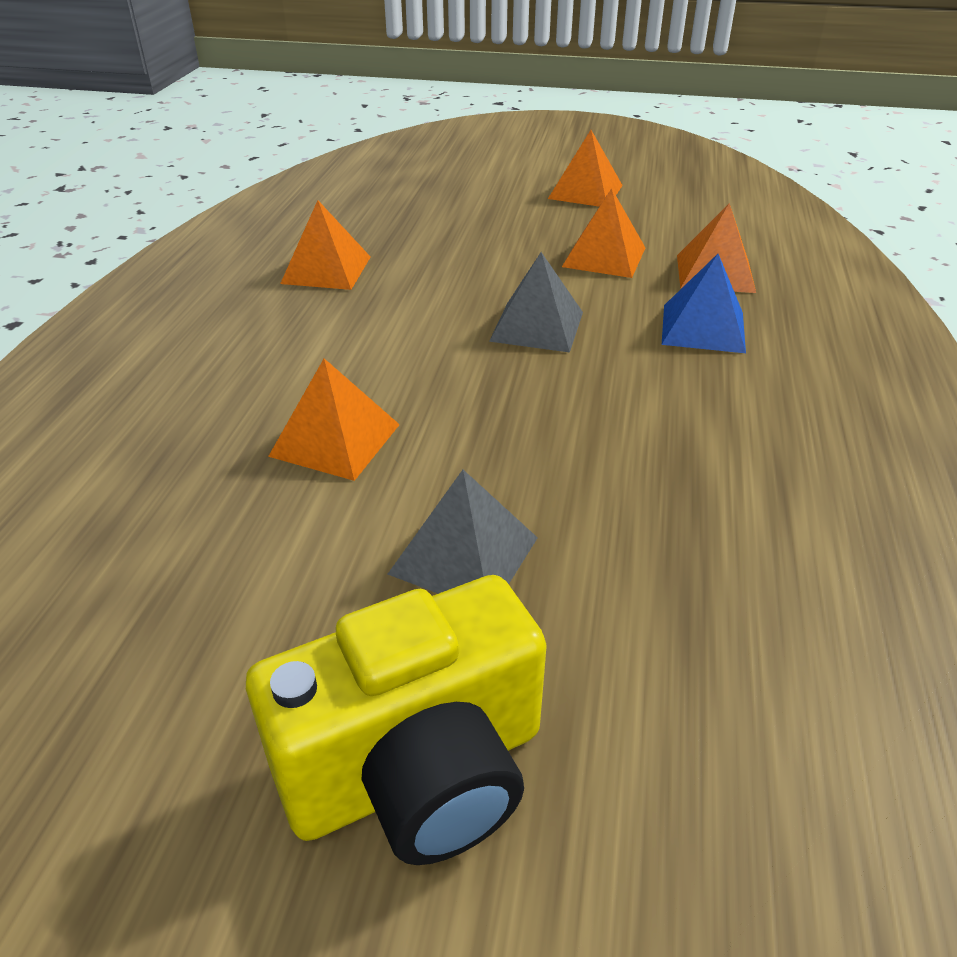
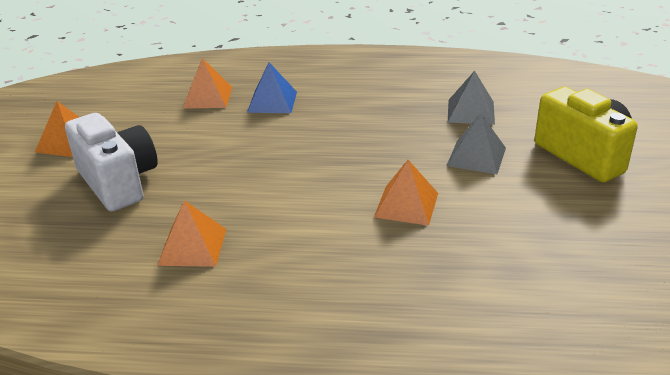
camera: 95 degrees left, 5 degrees down
(482, 224) = (118, 182): none -> white camera
(537, 326) = (274, 150): grey pyramid -> grey pyramid (471, 112)
(604, 257) = (182, 132): orange pyramid -> none

